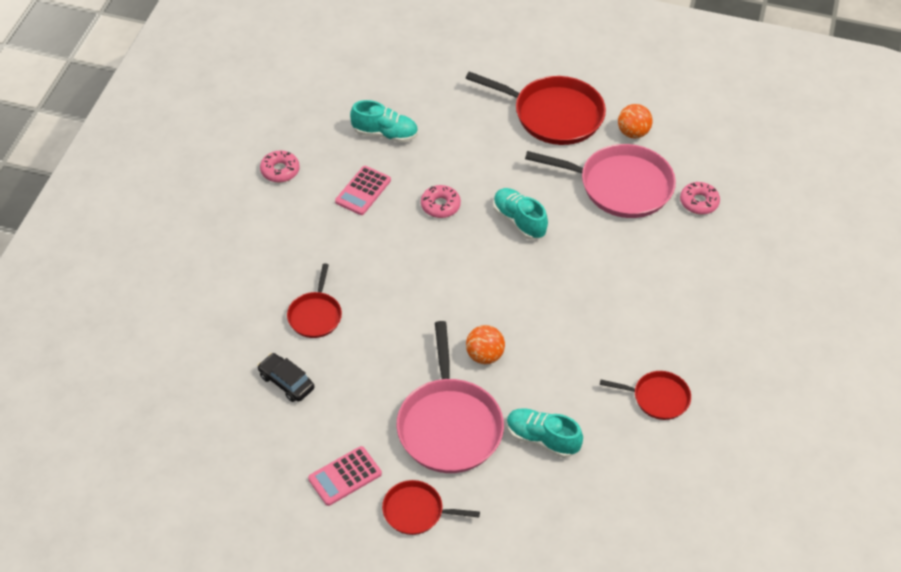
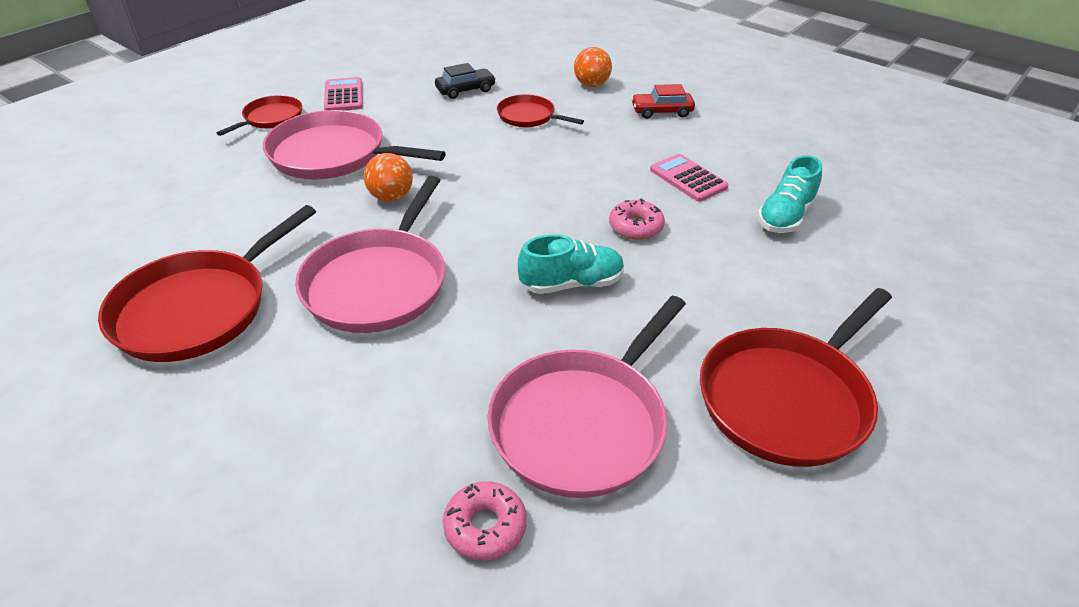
camera: 115 degrees right, 10 degrees down
(262, 228) = (662, 112): none -> red car
(280, 170) = (744, 136): pink donut -> none
(542, 439) = (254, 203): turquoise shoe -> none
(577, 316) = (378, 282): none -> pink pan
(632, 133) = (709, 499): orange ball -> orange ball (591, 84)
(657, 398) = (198, 308): red pan -> red pan, size x1.85

